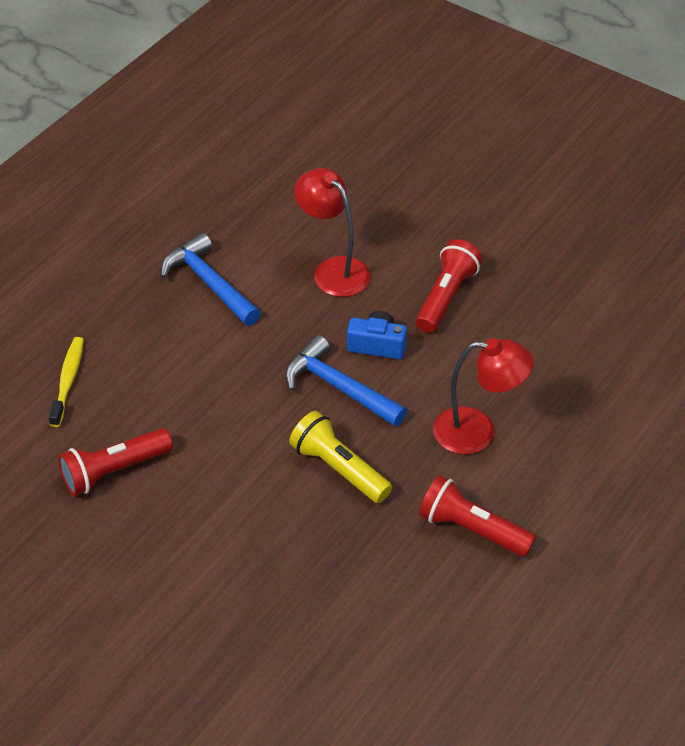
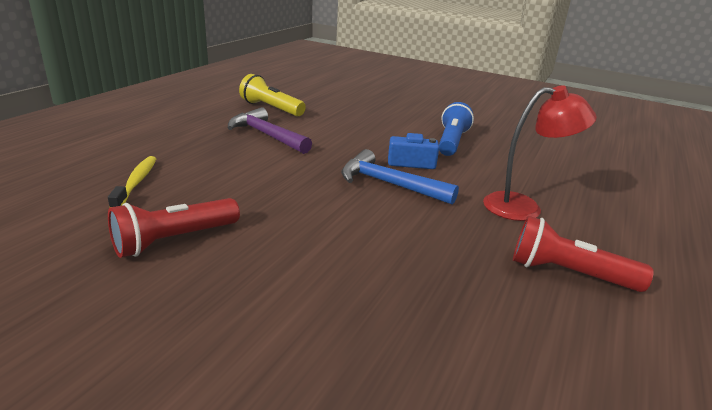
camera: 10 degrees left, 20 degrees down
(209, 283) = (267, 135): blue hammer -> purple hammer
(333, 270) = (362, 131): red lamp -> none
(338, 469) = (410, 233): yellow flashlight -> yellow flashlight (271, 108)
(446, 297) = (451, 142): red flashlight -> blue flashlight

